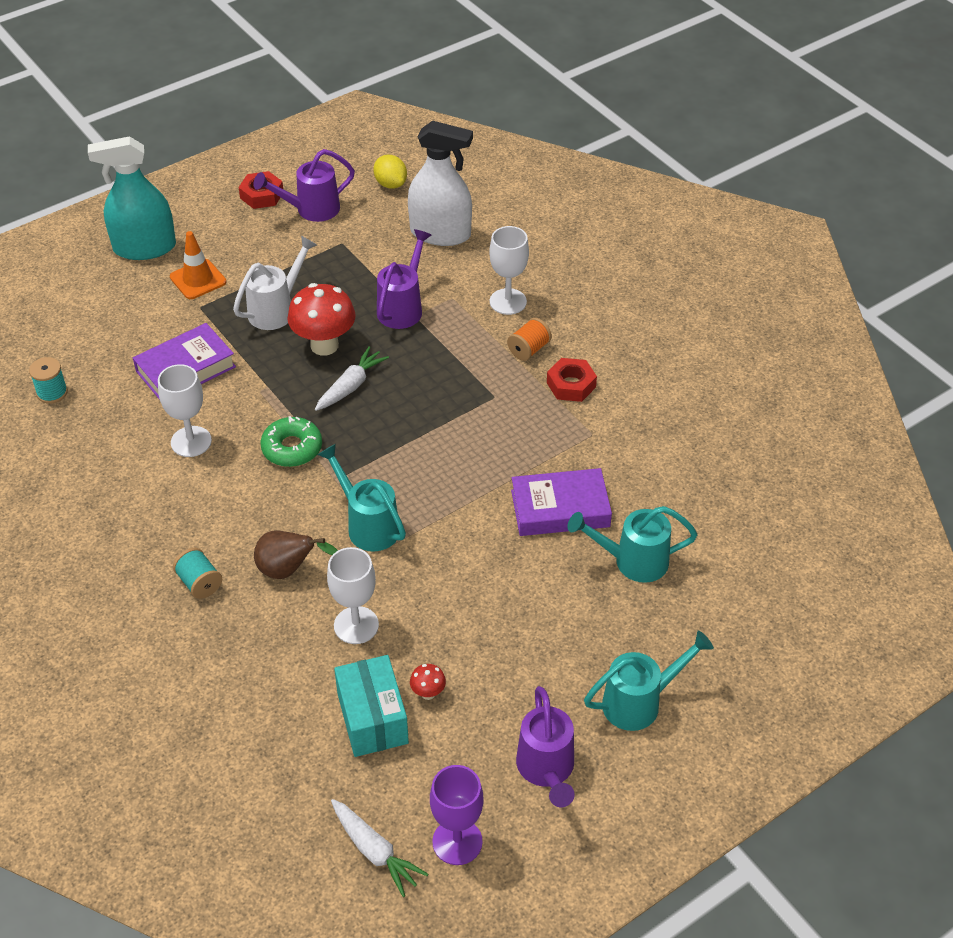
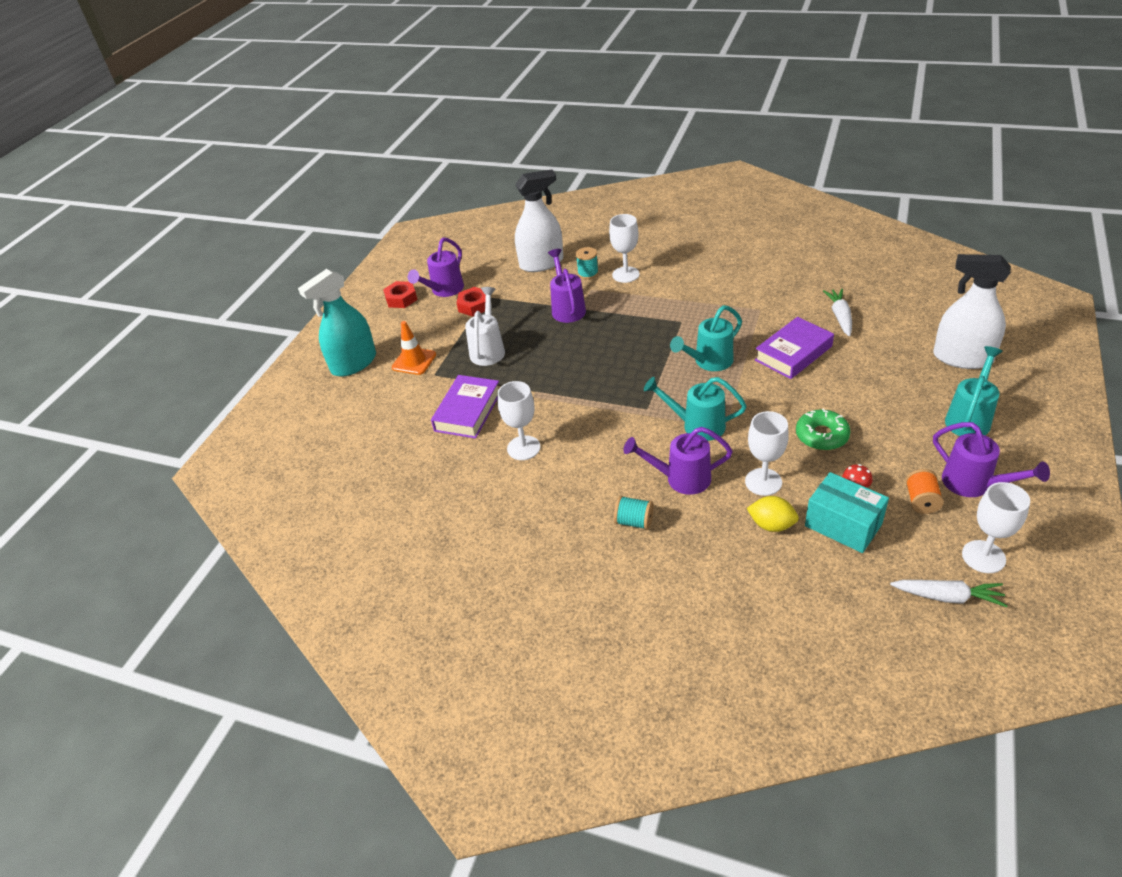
camera: 30 degrees left, 5 degrees down
(52, 392) = (387, 476): turquoise spool -> turquoise spool (588, 273)
(288, 570) = (681, 479): brown pear -> purple watering can
(292, 448) = (595, 414): green donut -> green donut (821, 435)
(324, 345) = (544, 351): red mushroom -> none
(351, 386) = (588, 362): white carrot -> white carrot (840, 316)
(390, 184) = (478, 255): yellow lemon -> yellow lemon (771, 525)
(457, 842) = (983, 557): purple goblet -> white goblet
(529, 349) = (669, 290): orange spool -> orange spool (921, 501)
(571, 385) = (715, 293): red nut -> red nut (474, 306)
(633, 561) = (867, 355): turquoise watering can -> turquoise watering can (709, 362)
(728, 633) = (962, 358): none -> white spray bottle

